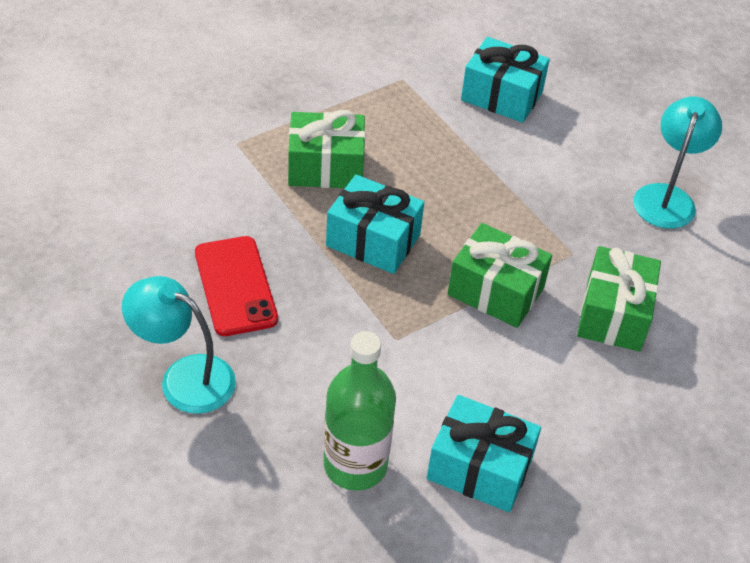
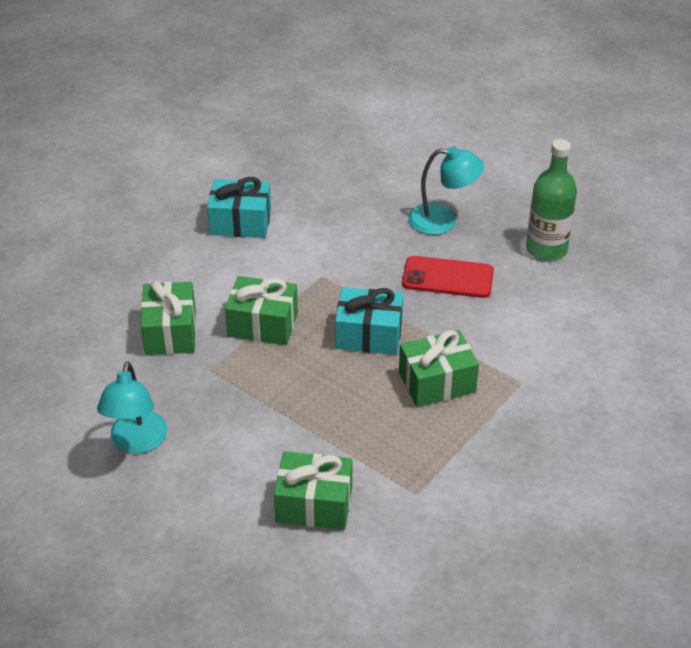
camera: 165 degrees right, 5 degrees down
(235, 286) = (447, 278): red phone -> red phone turned 45 degrees counterclockwise
(355, 465) = (315, 206): green bottle -> green bottle (546, 249)
(501, 96) = (314, 504): turquoise gift -> green gift

